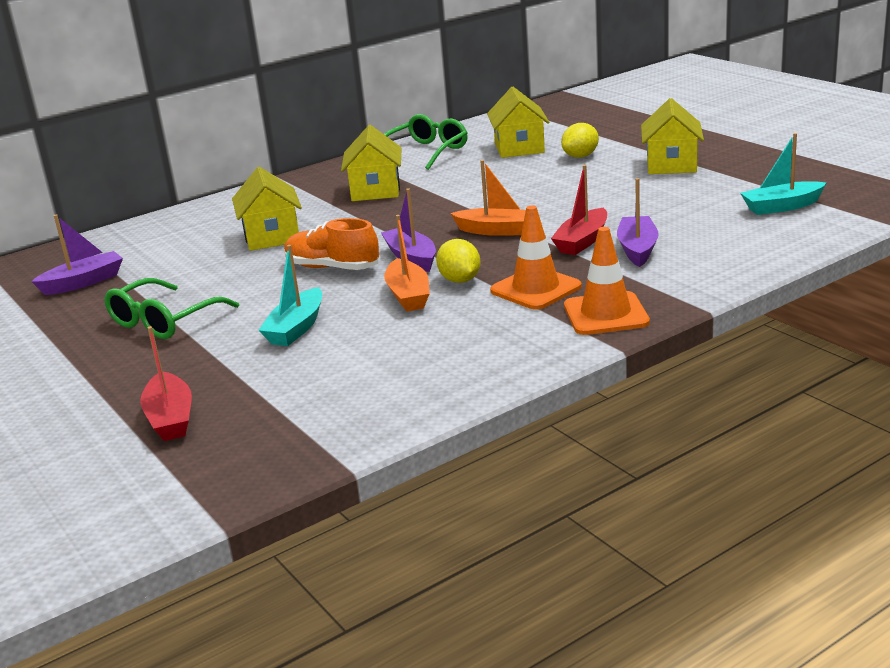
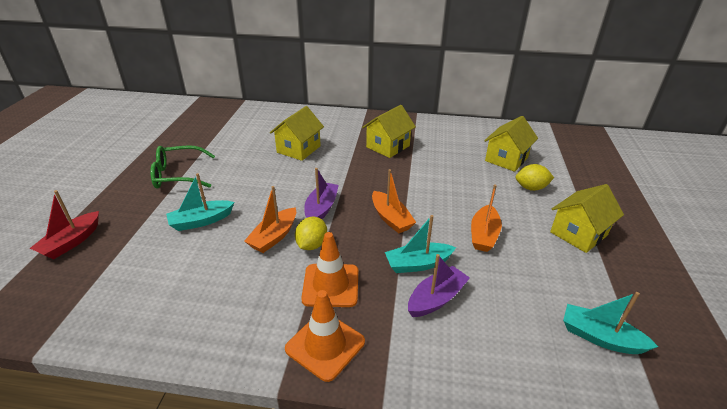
camera: 40 degrees right, 10 degrees up
(83, 282) = (201, 130): purple boat -> none
(332, 268) = (282, 189): orange shoe -> none
(426, 152) = (455, 133): green glasses -> none
(582, 241) = (418, 264): red boat -> turquoise boat
(600, 200) = (483, 235): none -> orange boat

